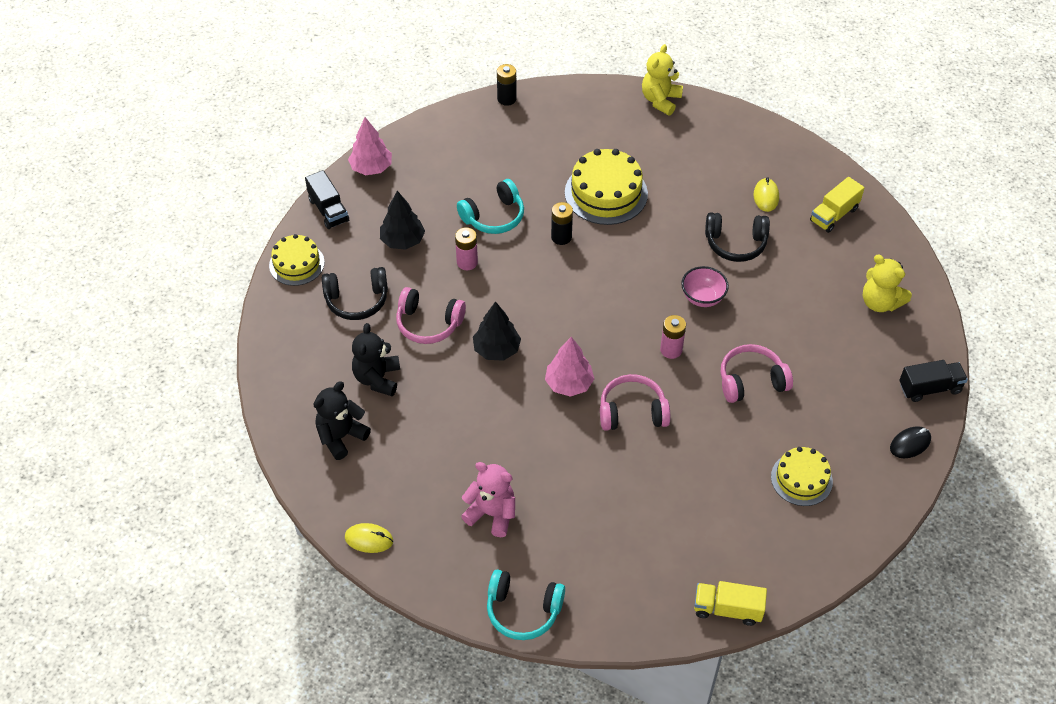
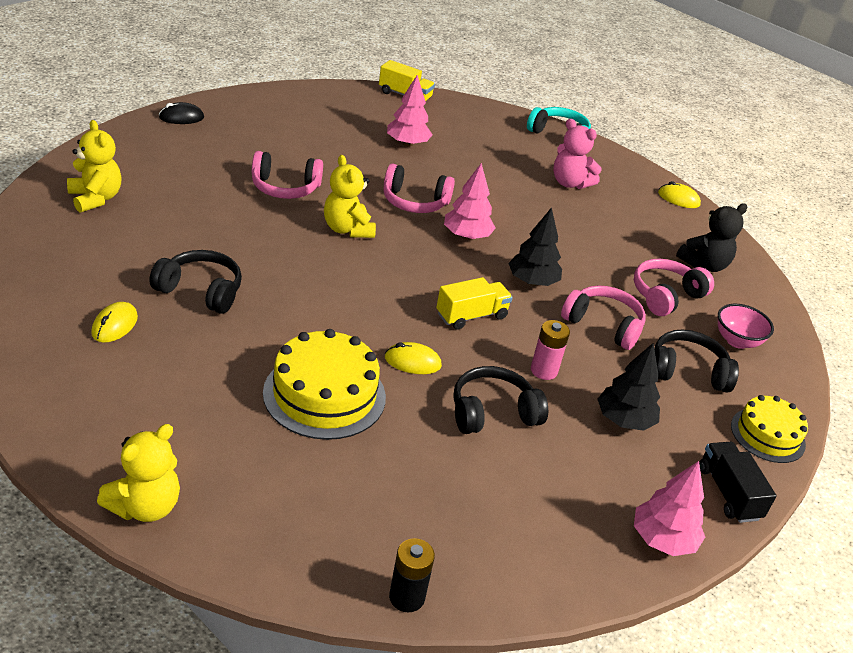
camera: 170 degrees left, 15 degrees down
(377, 378) = (666, 296): black teddy bear -> pink headphones
(494, 216) = (492, 413): turquoise headphones -> black headphones
(561, 237) = (412, 362): black battery -> yellow mouse
(671, 350) = (347, 229): pink battery -> yellow teddy bear
(680, 506) = (407, 144): none -> pink tree
(702, 298) = (282, 257): pink bowl -> pink bowl (737, 341)
(801, 479) = (294, 128): yellow cake -> none
(834, 215) = (51, 281): yellow truck -> yellow truck (471, 316)
(929, 388) = (123, 137): black truck -> none

